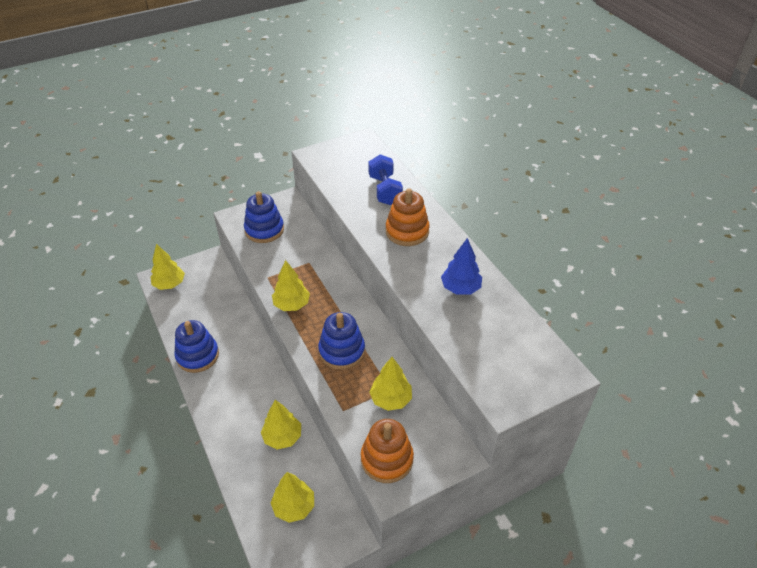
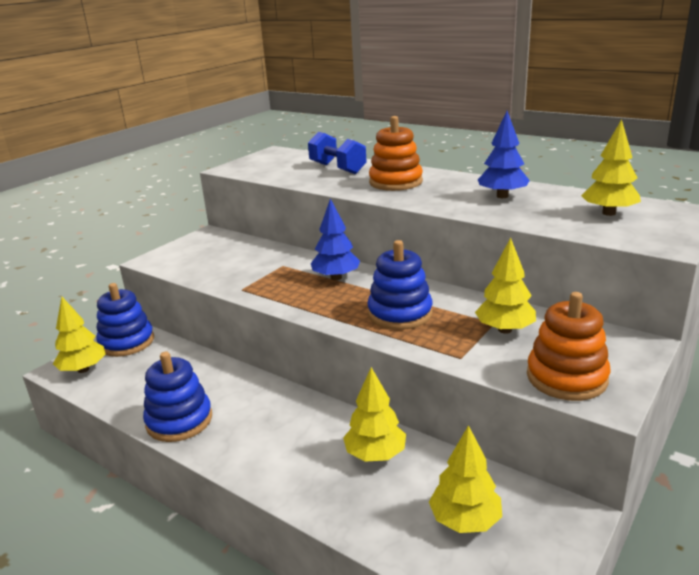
camera: 25 degrees left, 20 degrees down
(264, 230) = (201, 259): blue stacking toy -> blue stacking toy (127, 342)
(292, 304) = (295, 299): yellow tree -> yellow tree (608, 213)
(332, 293) = (336, 277): none -> blue tree

